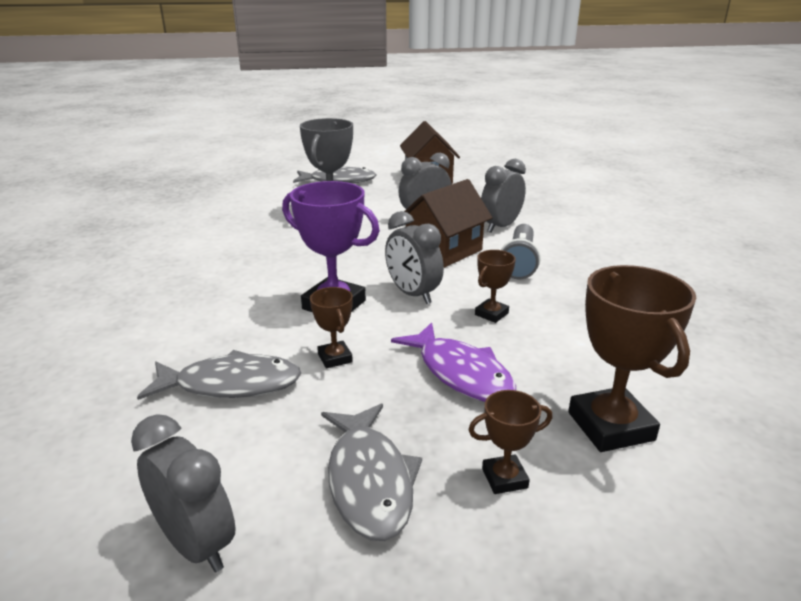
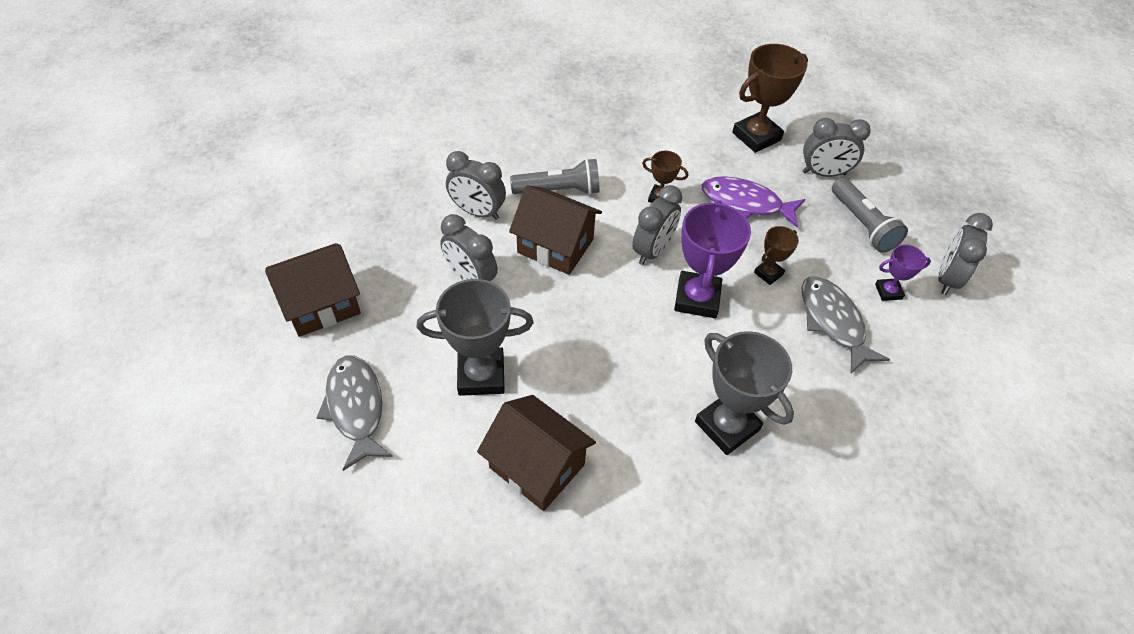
camera: 110 degrees left, 25 degrees up
(190, 288) = (727, 426): none -> grey trophy
(230, 455) = (888, 291): none -> purple trophy
(243, 219) = (537, 466): none -> brown house
(369, 481) = (862, 224): grey fish -> grey flashlight
(461, 373) = (745, 203): purple fish -> purple fish turned 105 degrees counterclockwise
(504, 478) = (824, 173): brown trophy -> grey clock

